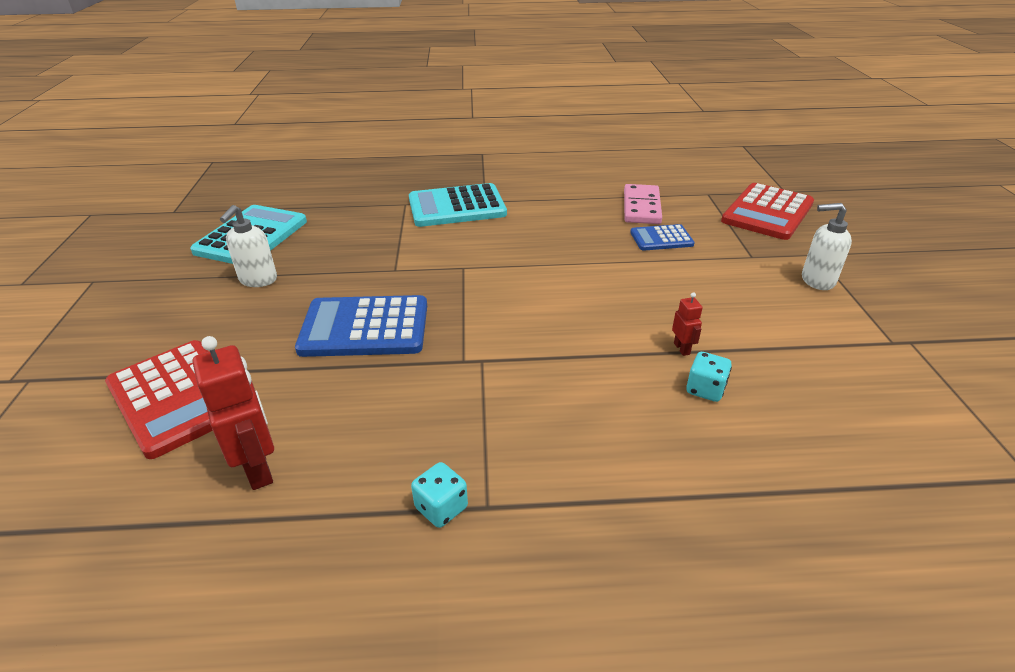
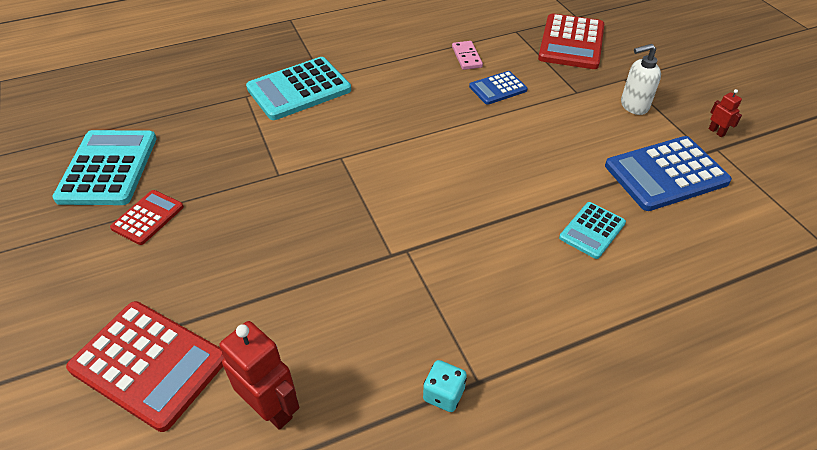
camera: 20 degrees left, 10 degrees up
(258, 280) = (148, 217): white soap dispenser -> red calculator
(365, 328) = (285, 244): blue calculator -> blue calculator (666, 174)
(641, 207) = (466, 57): pink domino -> pink domino, size x0.65
(682, 348) = (560, 197): red robot -> red robot (716, 132)
(705, 389) = (592, 230): turquoise dice -> turquoise calculator

